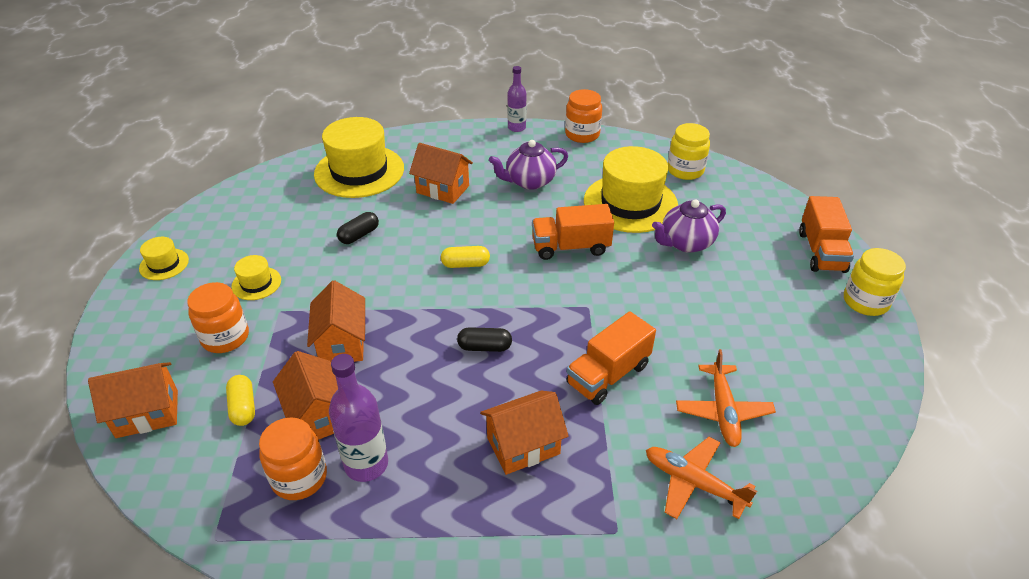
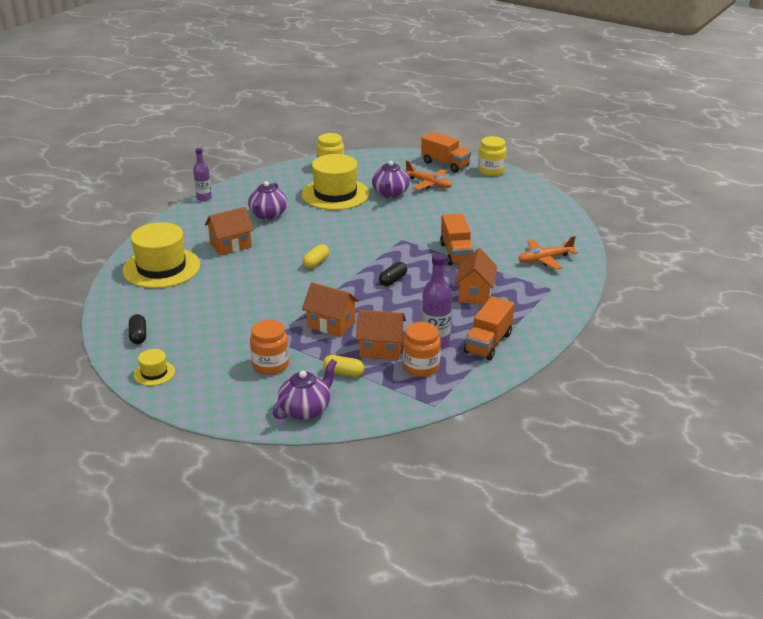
camera: 55 degrees left, 10 degrees down
(147, 413) = (306, 410): orange house -> purple teapot
(256, 283) = (230, 340): yellow hat -> none
(359, 235) = (234, 289): black capsule -> black capsule (138, 336)
(570, 247) = (347, 226): orange truck -> orange truck (488, 343)
(582, 134) = (247, 181): orange jar -> none
(723, 411) = (513, 235): orange plane -> orange plane (428, 184)

